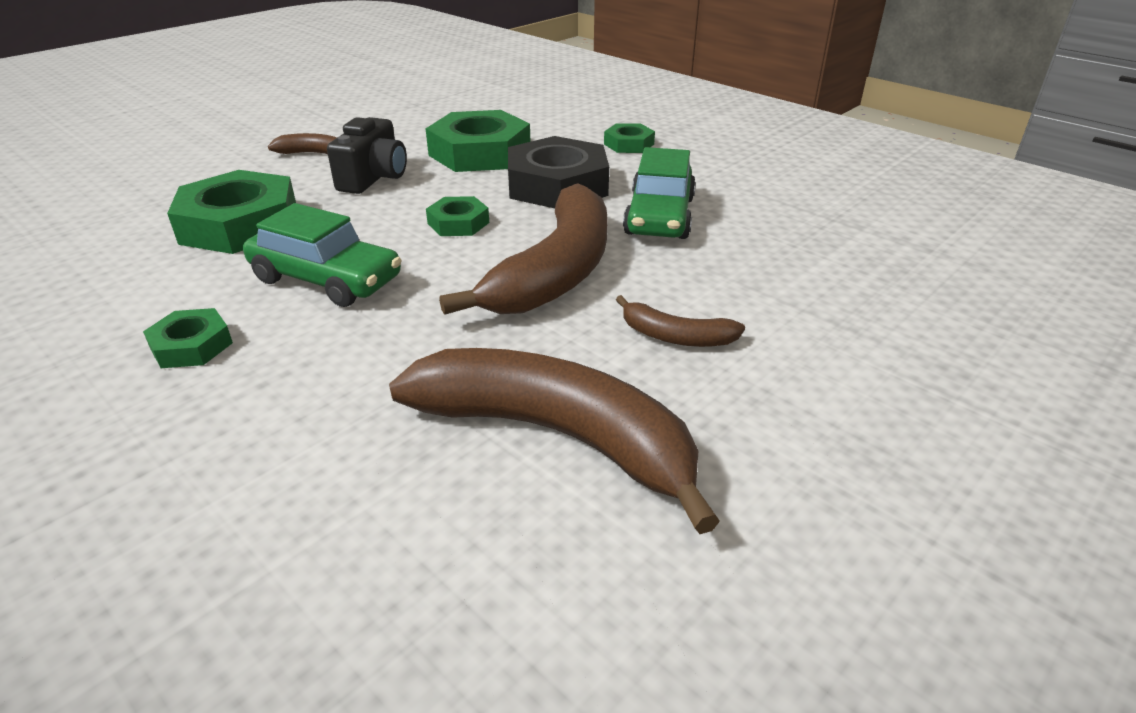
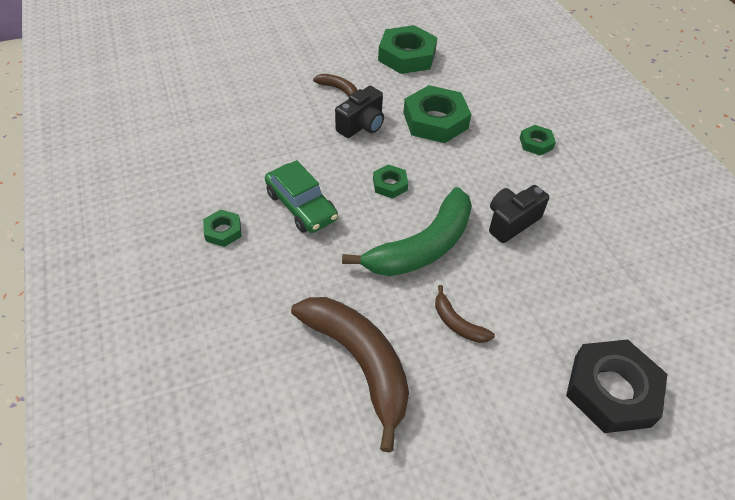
camera: 25 degrees right, 15 degrees up
(240, 224) = (276, 143): green nut -> green nut (407, 56)
(556, 271) = (422, 247): brown banana -> green banana
(557, 185) = (466, 169): black nut -> black nut (611, 390)
(659, 216) = (511, 222): green car -> black camera

